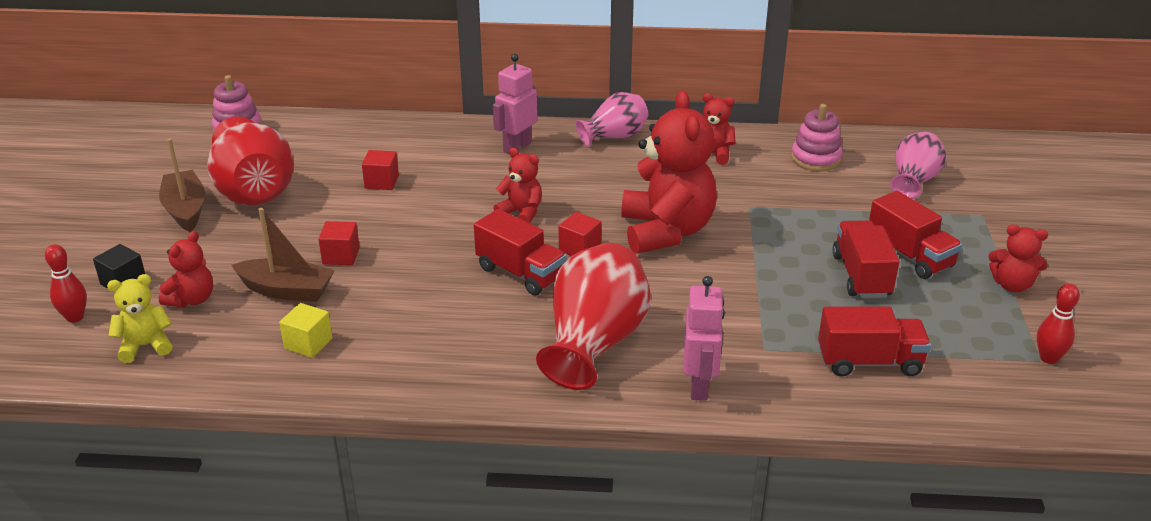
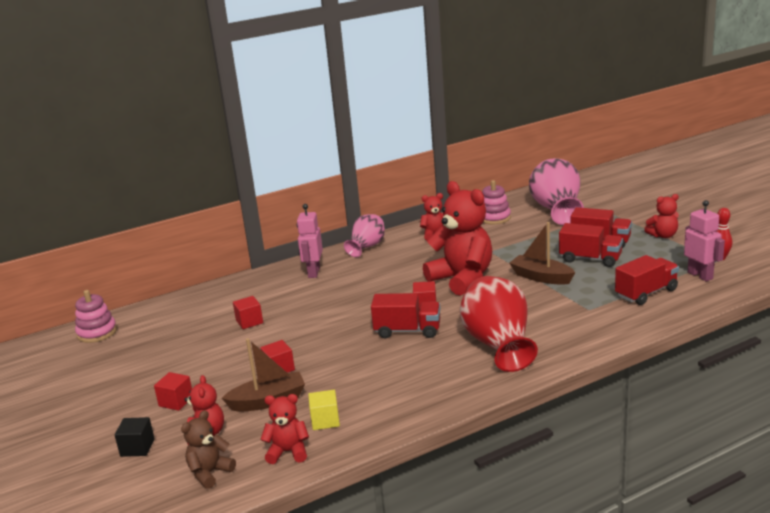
camera: 30 degrees left, 10 degrees down
(75, 317) = (128, 482): red bowling pin -> none
(145, 346) = (210, 473): yellow teddy bear -> brown teddy bear
(185, 210) = (124, 390): brown boat -> brown boat (541, 277)
(211, 246) = (176, 401): none -> red cube
(254, 191) = (162, 360): red vase -> none
(521, 213) = (364, 303): red teddy bear -> red teddy bear (288, 452)
(699, 386) = (581, 339): pink robot -> pink robot (700, 275)
(861, 276) = (590, 259): red truck -> red truck turned 150 degrees clockwise
(913, 181) = (557, 210): pink vase -> pink vase, size x1.64

